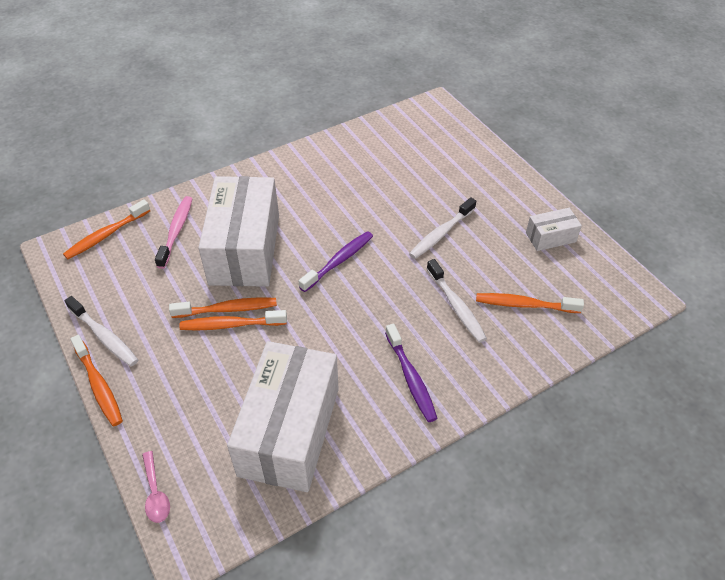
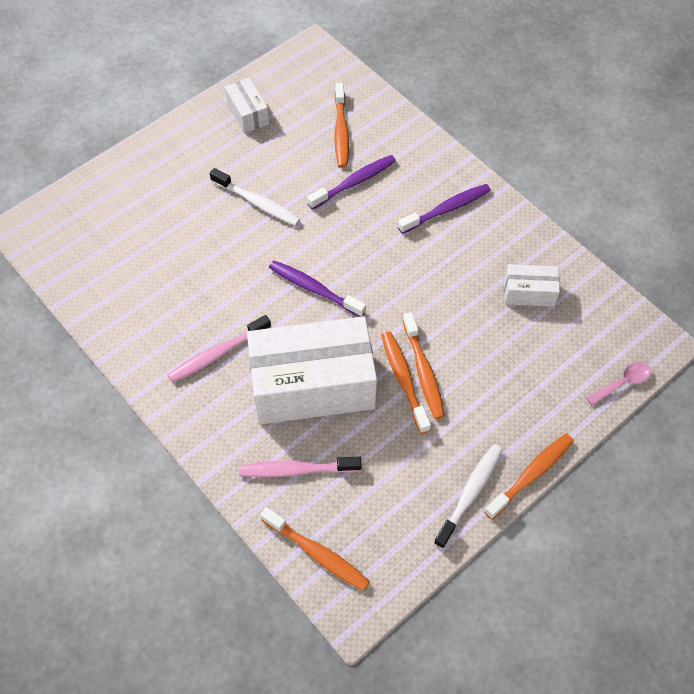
camera: 100 degrees left, 10 degrees up
(289, 431) = (529, 293): white box -> white box, size x0.45
(293, 196) = (217, 354): none -> pink toothbrush
(456, 306) = (354, 182): white toothbrush -> purple toothbrush

